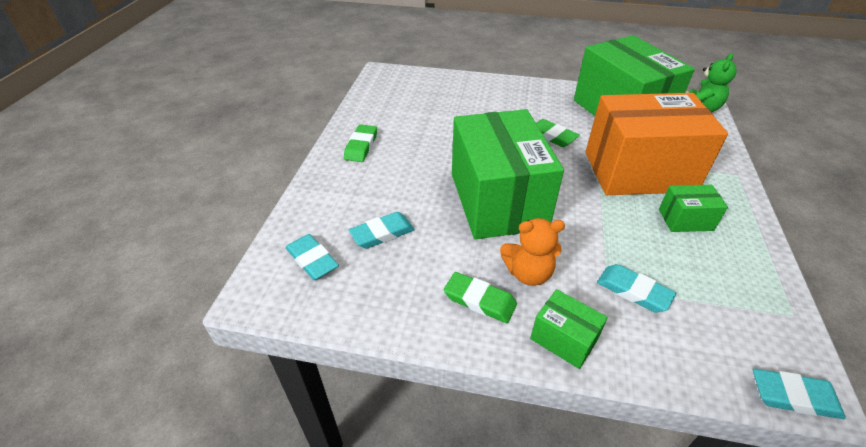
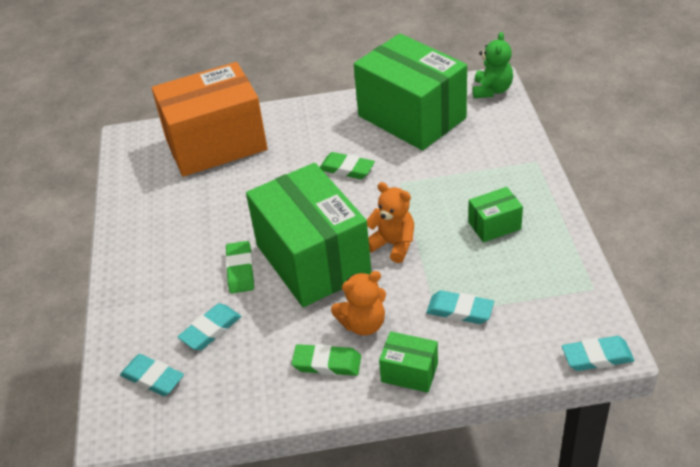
camera: 15 degrees left, 0 degrees up
(361, 146) = (146, 241): green eraser -> green eraser (240, 270)
(578, 208) = (393, 244): none -> orange teddy bear
(639, 171) = (443, 185): orange box -> orange box (216, 144)

